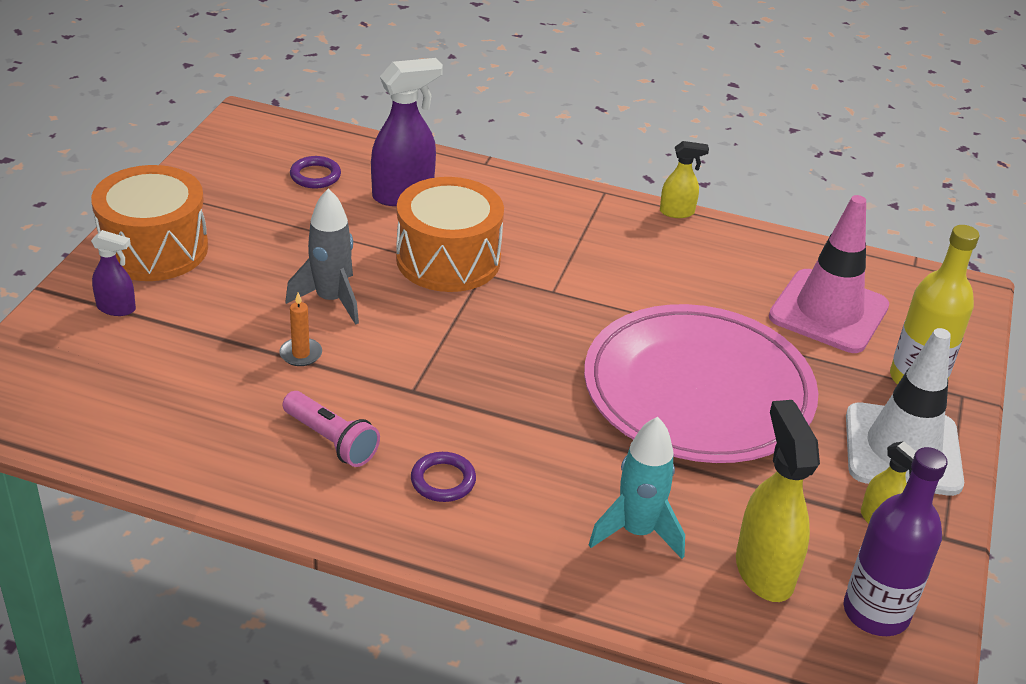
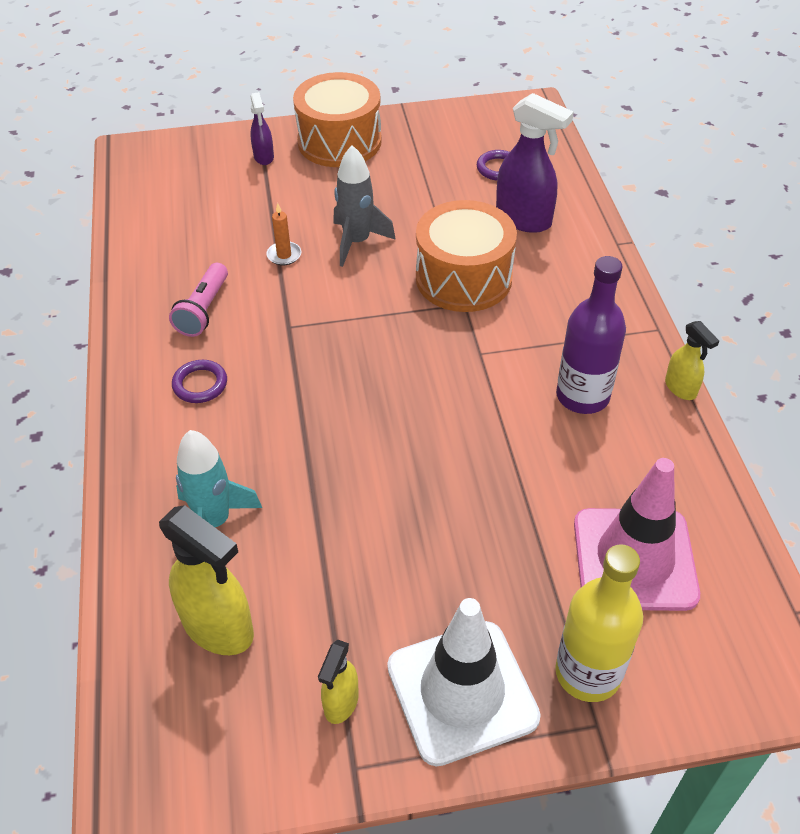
camera: 65 degrees right, 10 degrees up
(698, 391) = (424, 498): pink plate -> none
(764, 571) = (219, 628): yellow spray bottle -> yellow spray bottle turned 75 degrees clockwise
(876, 612) = (213, 735): purple bottle -> purple bottle (582, 396)

